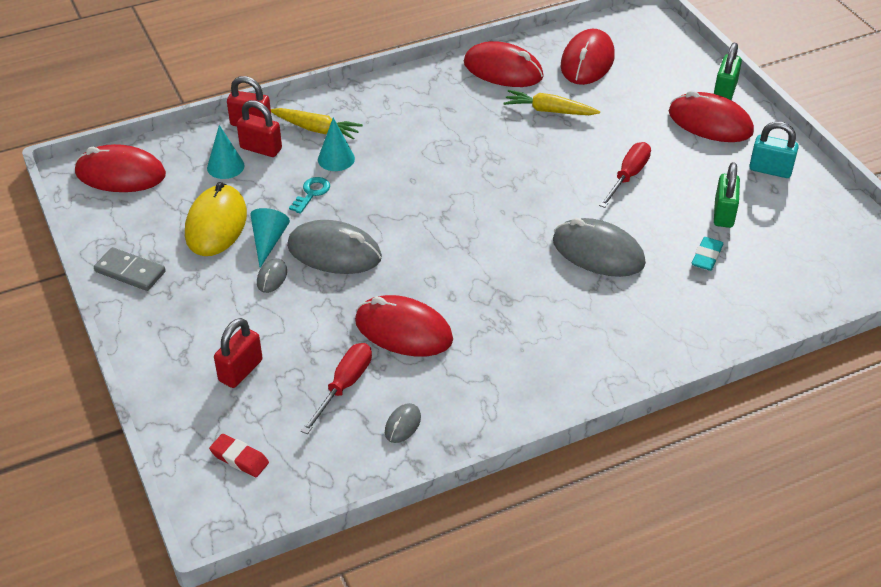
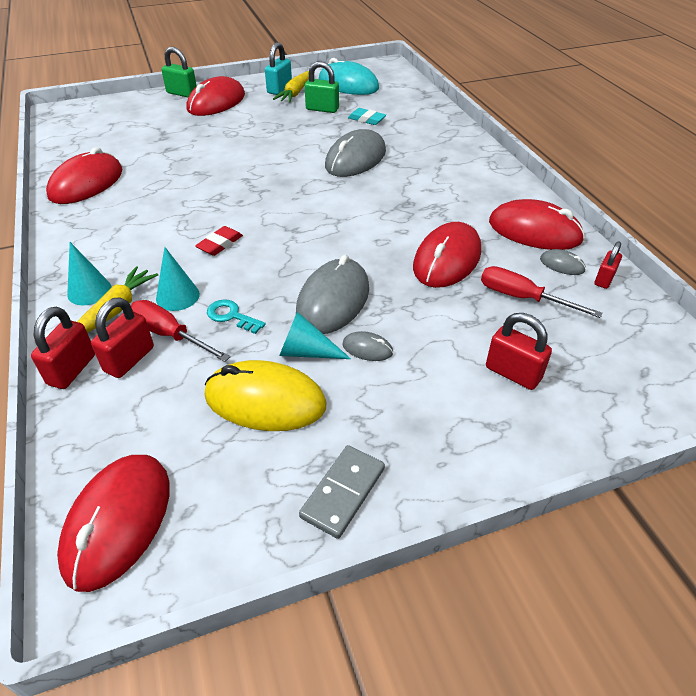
camera: 85 degrees left, 0 degrees up
(225, 166) = (151, 394): turquoise cone -> turquoise cone (89, 291)
(239, 458) = (634, 372): red eraser -> red eraser (220, 244)
(379, 458) = (604, 279): none -> red padlock
(549, 111) = (164, 165): yellow carrot -> yellow carrot (295, 93)
(587, 61) = (104, 142): red mouse -> red mouse (534, 231)
(628, 176) = (268, 139): red screwdriver -> red screwdriver (170, 335)
(811, 233) = (348, 84): none -> turquoise mouse

